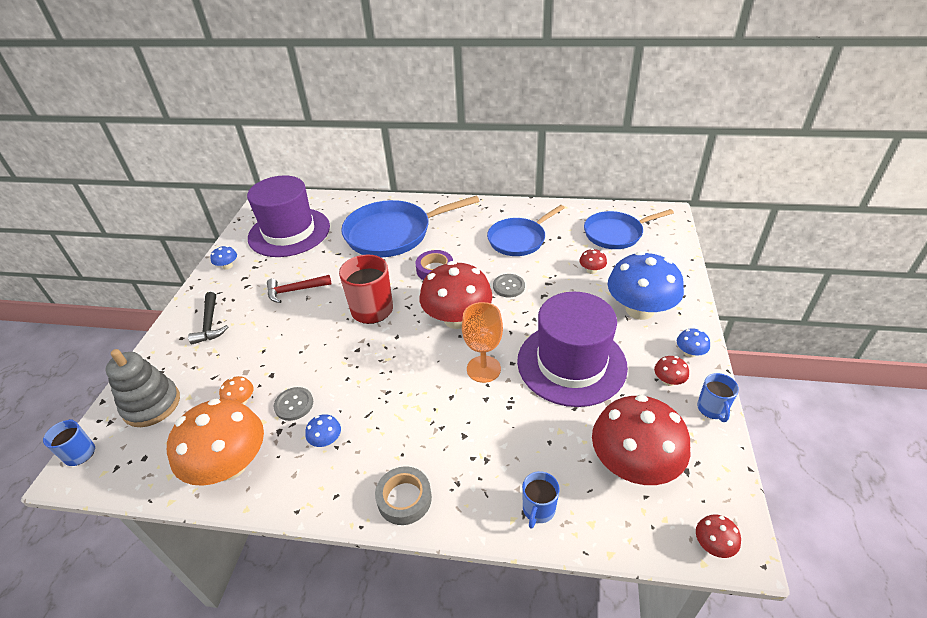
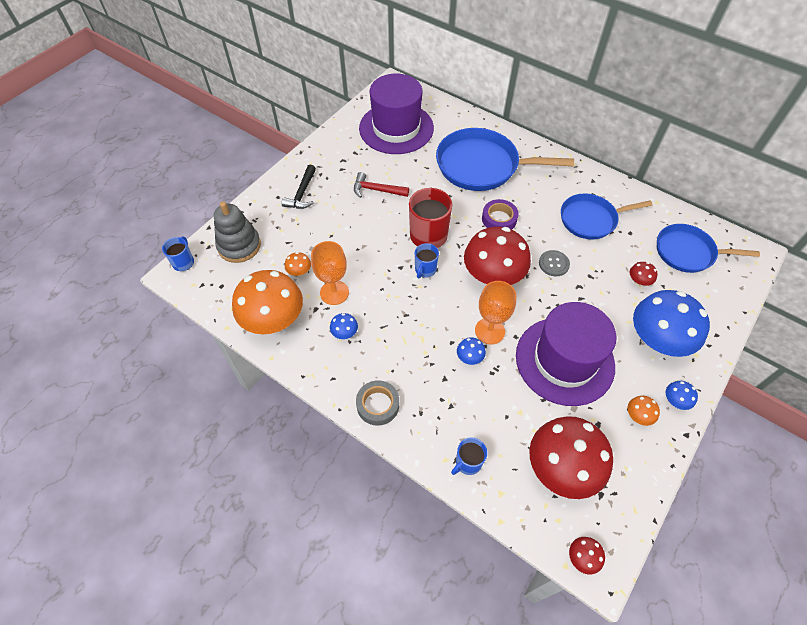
camera: 25 degrees right, 15 degrees up
(227, 266) = (335, 143): blue mushroom -> blue mushroom (469, 357)
(294, 404) = (334, 292): grey button -> orange goblet
(668, 380) = (638, 415): red mushroom -> orange mushroom
(712, 409) = (659, 458): blue mug -> blue mug (425, 270)

